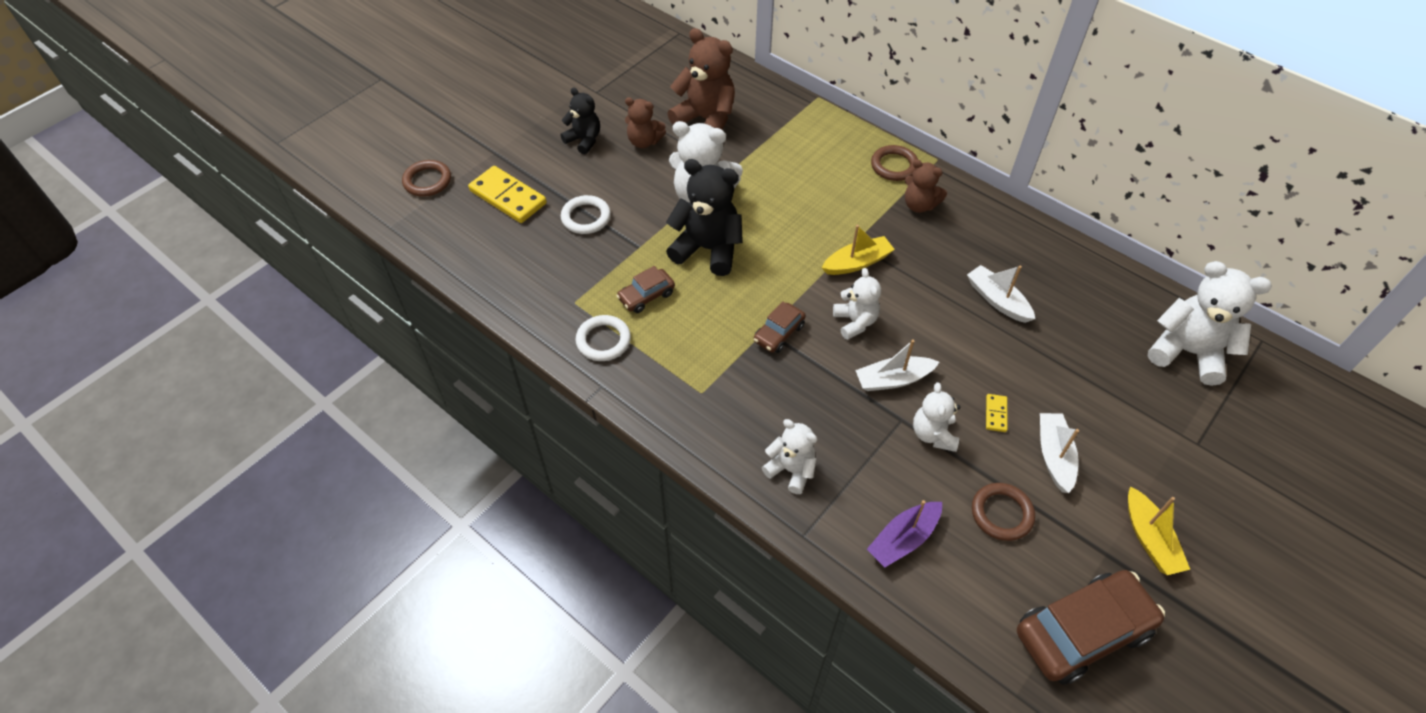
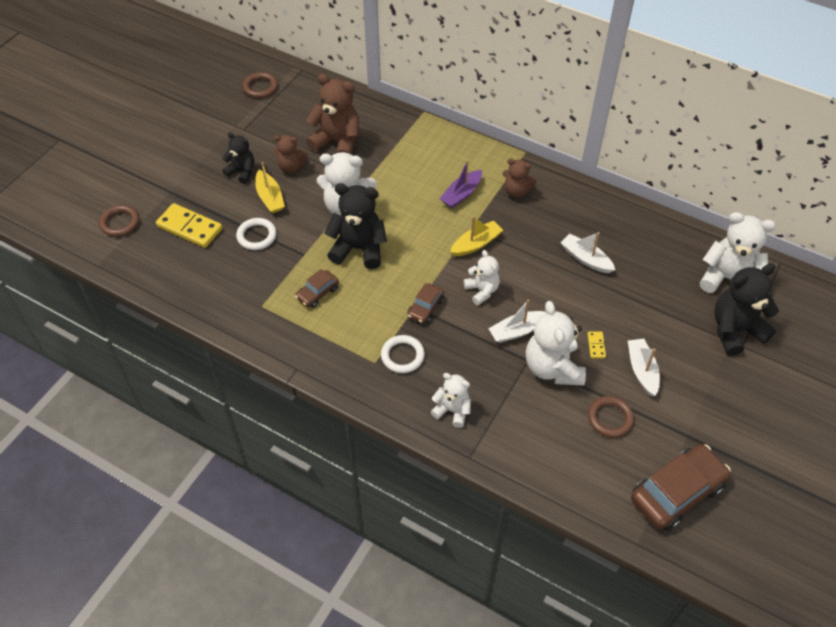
camera: 10 degrees left, 0 degrees up
(603, 340) = (291, 333): white ring -> white ring (402, 356)
(894, 166) = (492, 162): brown ring -> brown ring (260, 87)
(903, 539) = (542, 448): purple boat -> purple boat (461, 194)
(933, 434) = (552, 368): white teddy bear -> white teddy bear, size x1.69
(1149, 539) = (715, 420): yellow boat -> yellow boat (270, 197)
(1190, 421) = (735, 330): none -> black teddy bear

